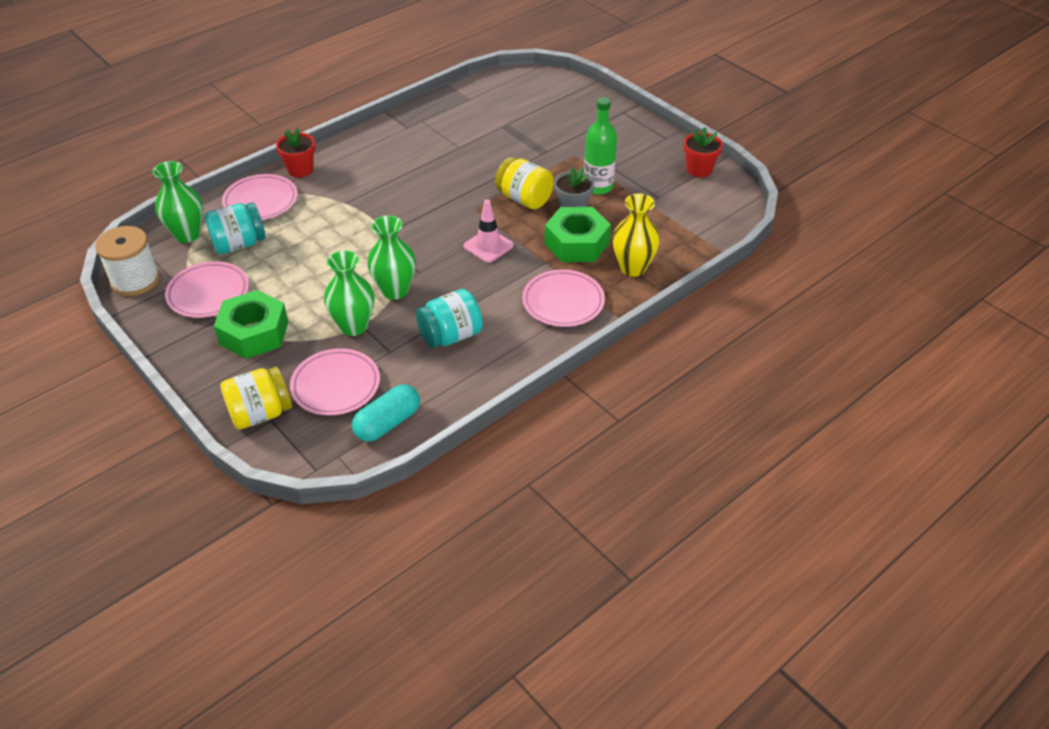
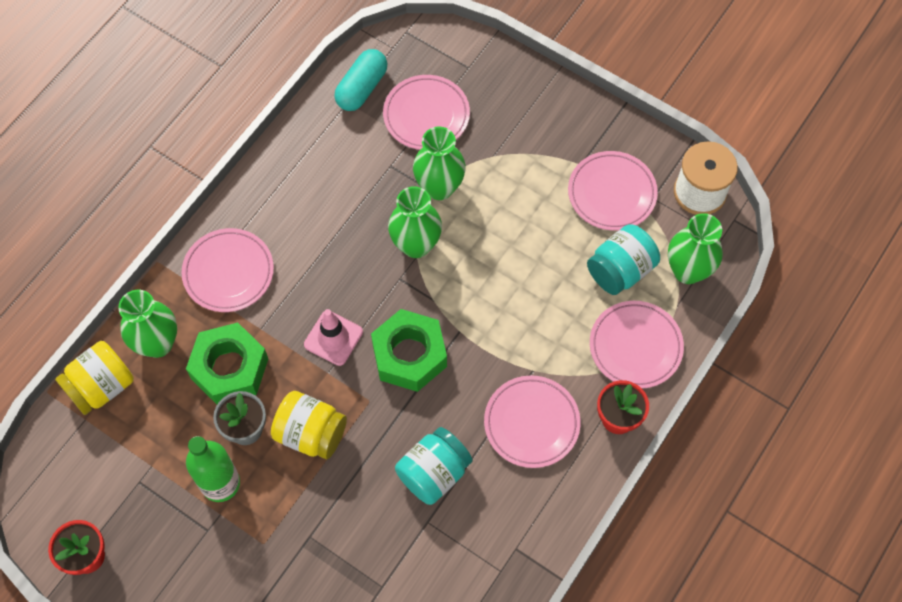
camera: 165 degrees right, 20 degrees up
(254, 333) = (536, 155): green nut -> green nut (409, 355)
(260, 414) = (481, 71): yellow jar -> yellow jar (101, 386)
(362, 177) = (531, 423): none -> pink plate
(451, 336) = (336, 199): turquoise jar -> turquoise jar (433, 473)
(633, 268) = (157, 343): yellow vase -> green vase

